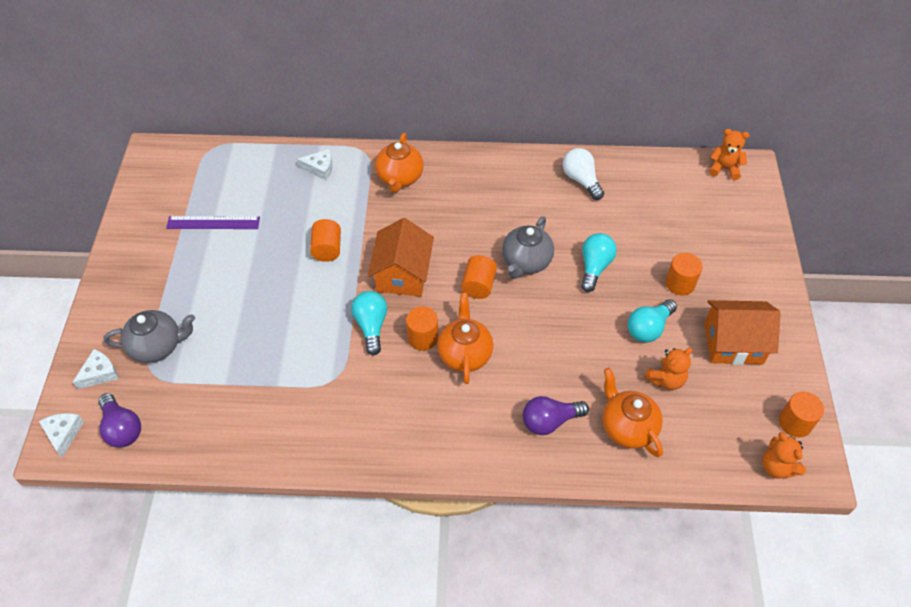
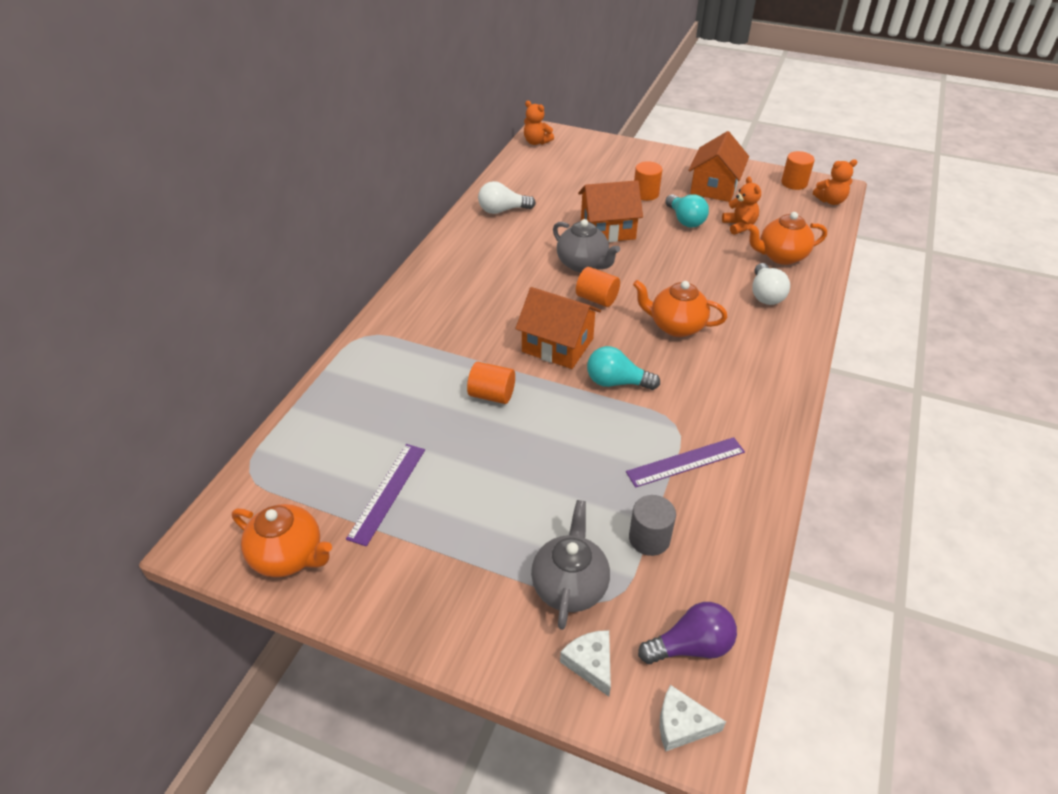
camera: 70 degrees left, 10 degrees down
(209, 385) = (649, 538): none -> grey cylinder
(293, 394) = (686, 462): none -> purple ruler
(320, 168) = (363, 376): white cheese -> none
(400, 178) = (422, 318): orange teapot -> orange teapot (289, 556)
(423, 337) = (645, 349): orange cylinder -> none
(550, 421) = (765, 294): purple light bulb -> white light bulb
(594, 267) = (608, 229): turquoise light bulb -> orange house
(724, 168) = (536, 142): orange teddy bear -> orange teddy bear turned 90 degrees counterclockwise

